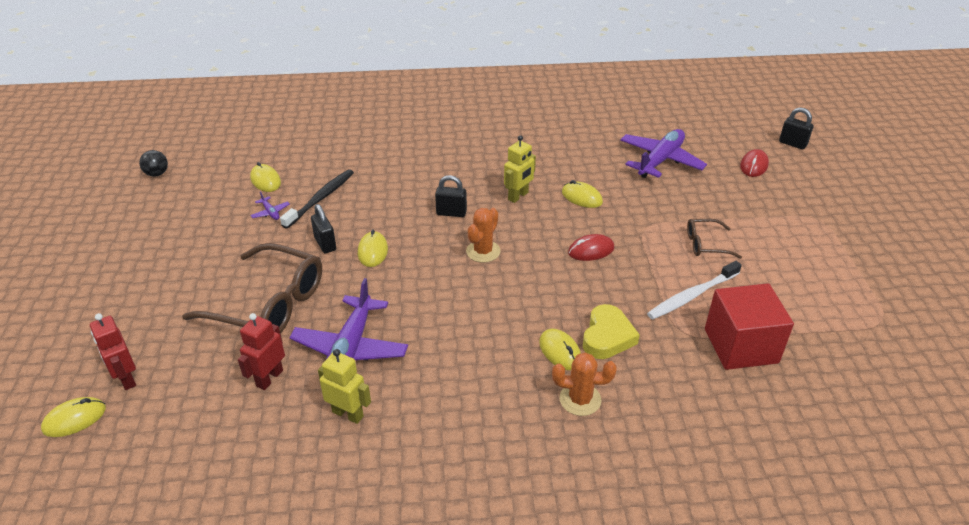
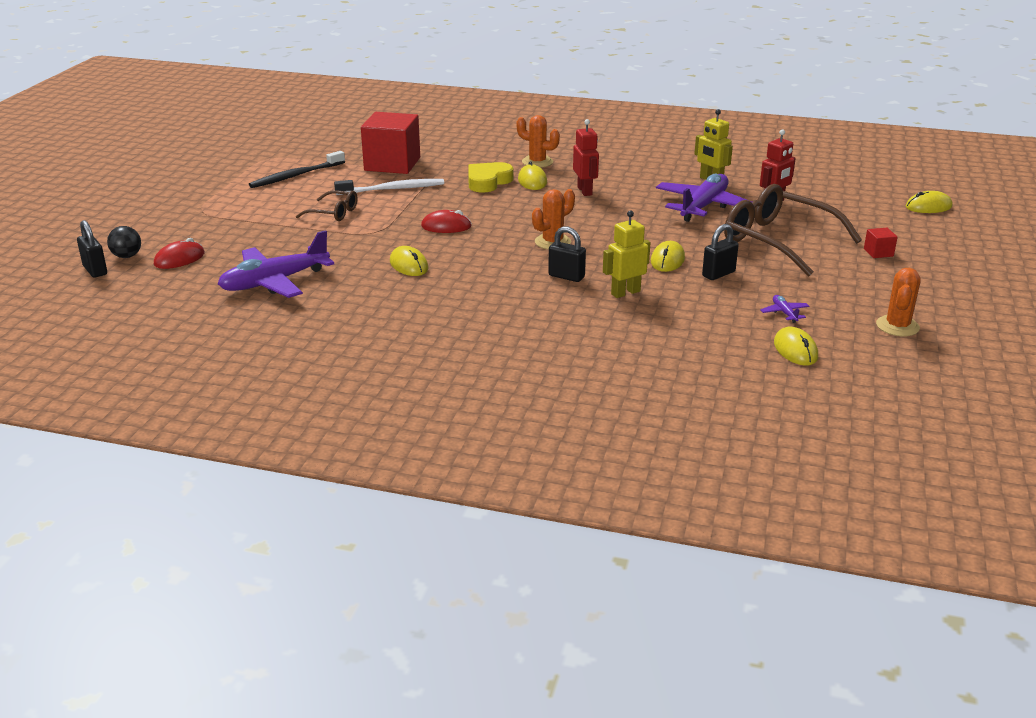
camera: 160 degrees left, 10 degrees down
(126, 379) = (897, 219): red robot -> red robot (585, 191)
(157, 174) = (962, 388): black ball -> black ball (127, 256)
(169, 309) = (878, 252): none -> red cube
(183, 218) = (897, 326): none -> orange cactus
(321, 198) = (719, 316): black toothbrush -> black toothbrush (295, 176)
(325, 244) = (718, 274): black padlock -> black padlock turned 60 degrees clockwise
(518, 196) = (479, 278): yellow robot -> yellow robot (625, 292)

